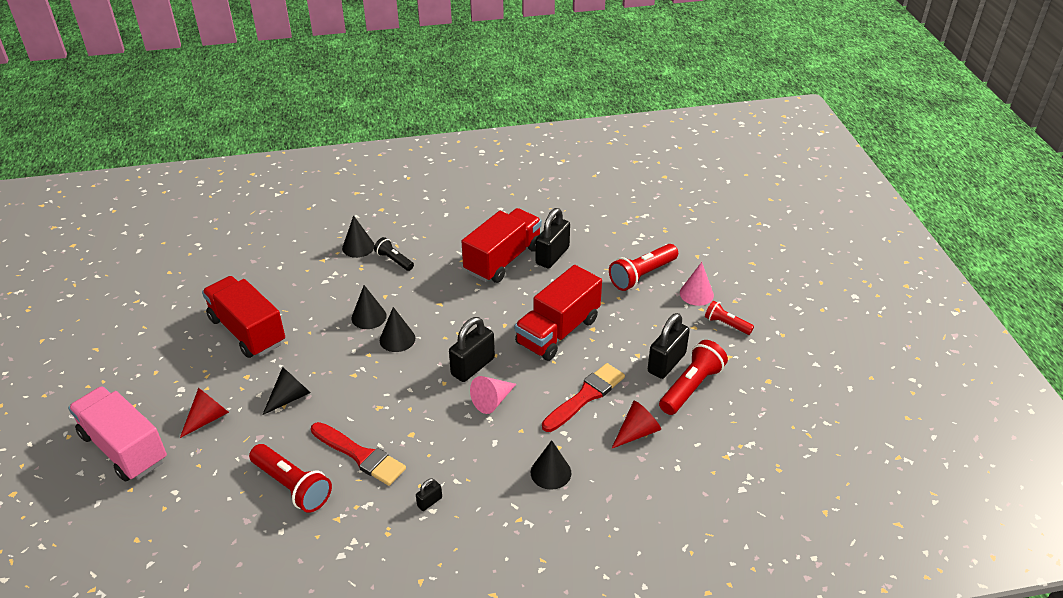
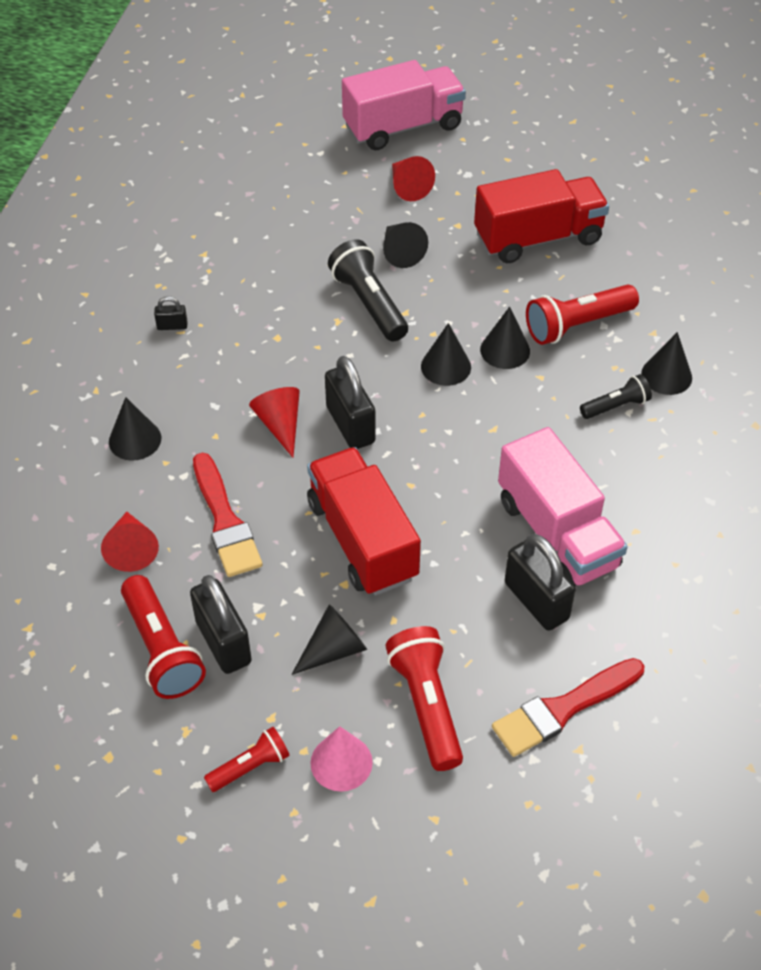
camera: 115 degrees right, 10 degrees up
(292, 486) = (268, 231): red flashlight -> red flashlight (577, 325)
(353, 396) = (369, 303): none -> black flashlight
(360, 455) = (274, 288): red brush -> red brush (563, 709)
(429, 502) = (172, 326): black padlock -> black padlock turned 75 degrees counterclockwise
(492, 400) = (280, 424): pink cone -> red cone
(503, 260) = (557, 533): red truck -> pink truck
(636, 318) = (334, 649): none -> black cone

